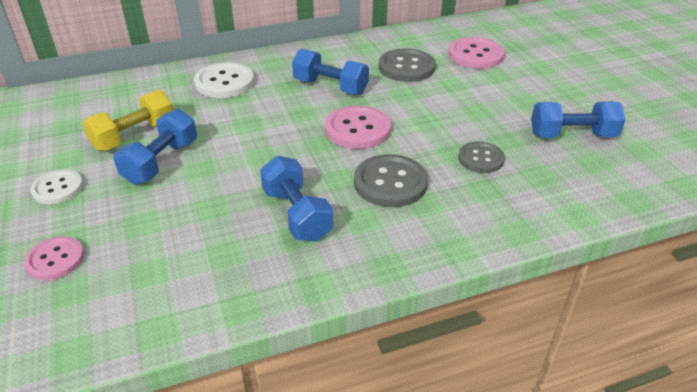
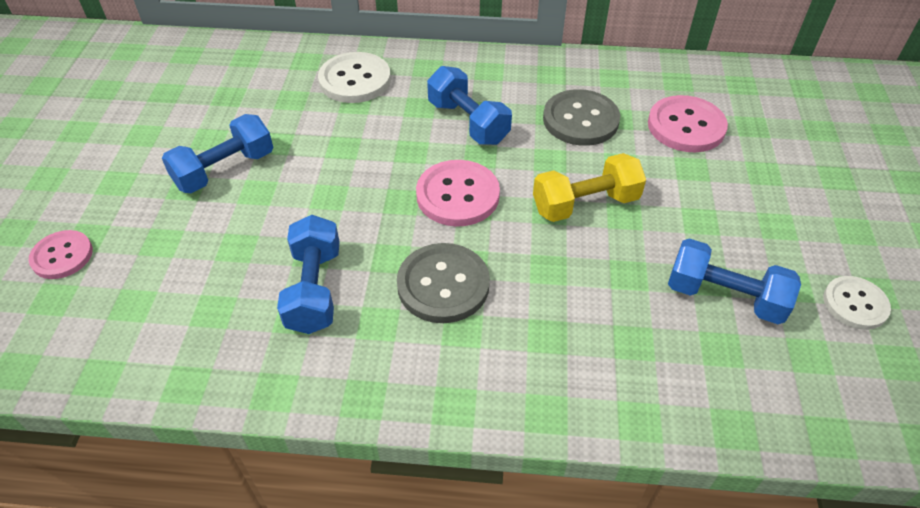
camera: 25 degrees right, 10 degrees up
(58, 188) = (113, 169): white button -> white button (855, 304)
(134, 136) = (220, 126): yellow dumbbell -> yellow dumbbell (585, 204)
(481, 159) = (576, 290): grey button -> none

